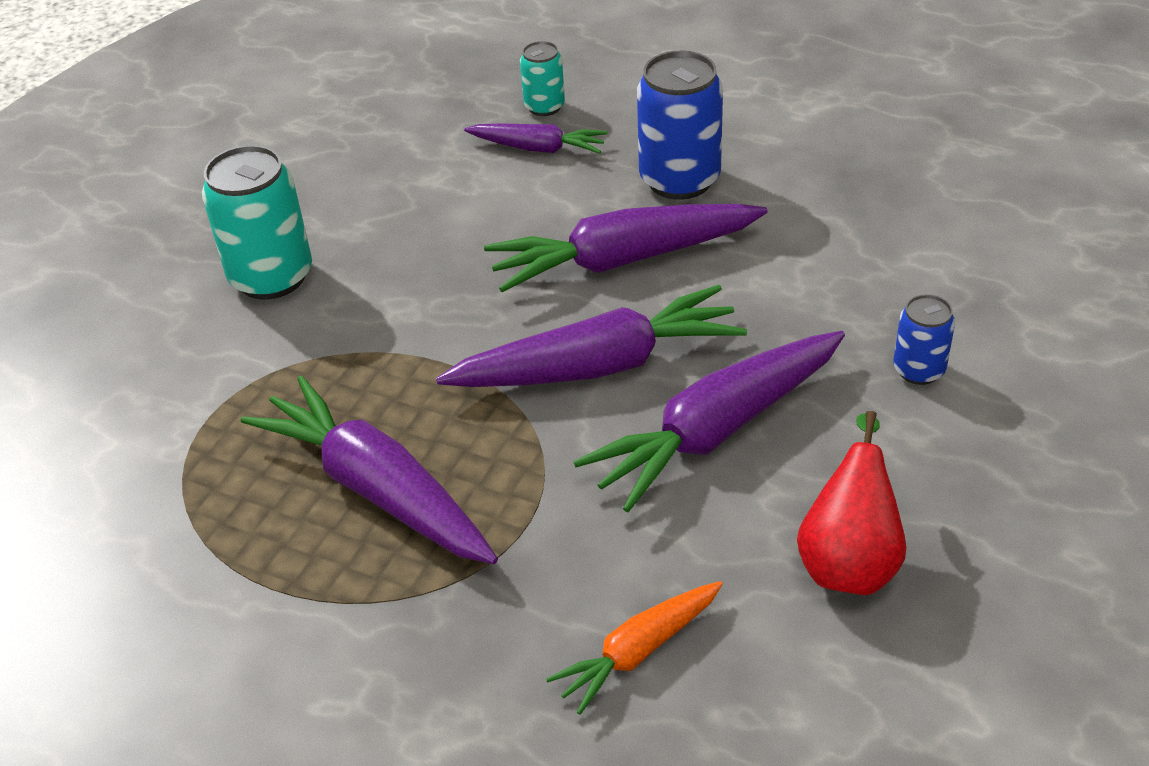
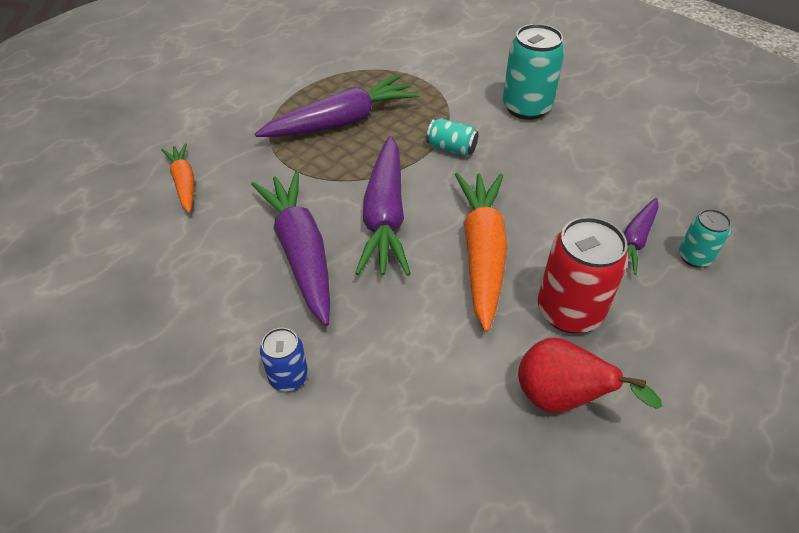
camera: 105 degrees right, 5 degrees up
(409, 335) = (451, 148): none -> turquoise can
(623, 260) = (482, 253): purple carrot -> orange carrot
(679, 180) = (569, 311): blue can -> red can
(849, 560) = (171, 277): red pear -> red pear (561, 399)

